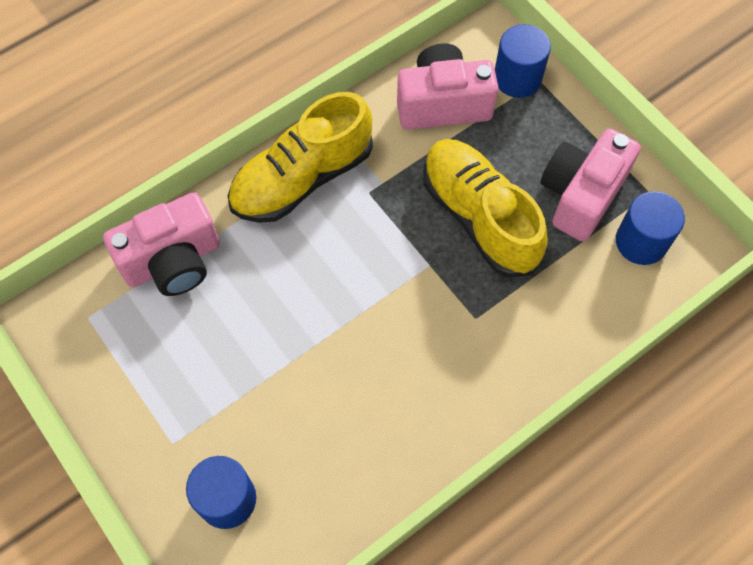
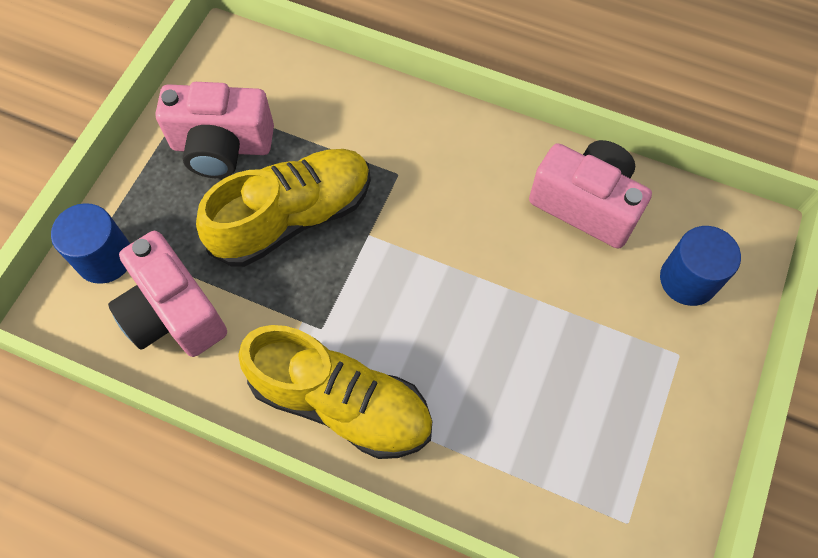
camera: 120 degrees left, 0 degrees up
(173, 261) = (513, 476): pink camera -> pink camera (586, 204)
(479, 217) = (293, 217): yellow shoe -> yellow shoe turned 150 degrees counterclockwise
(641, 242) = (246, 84): blue cylinder -> none

